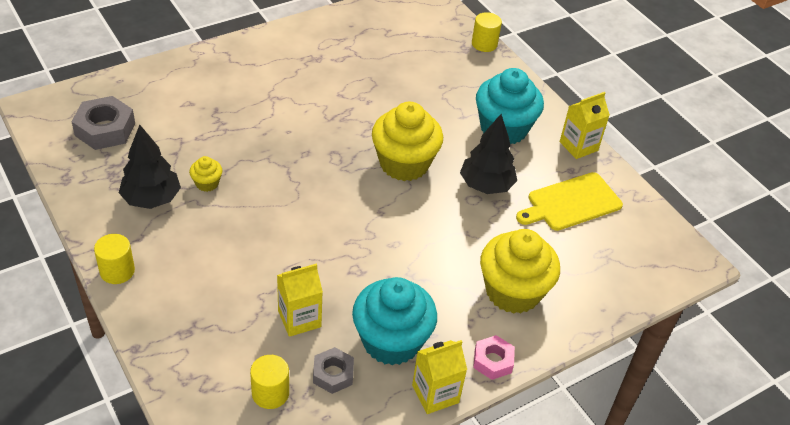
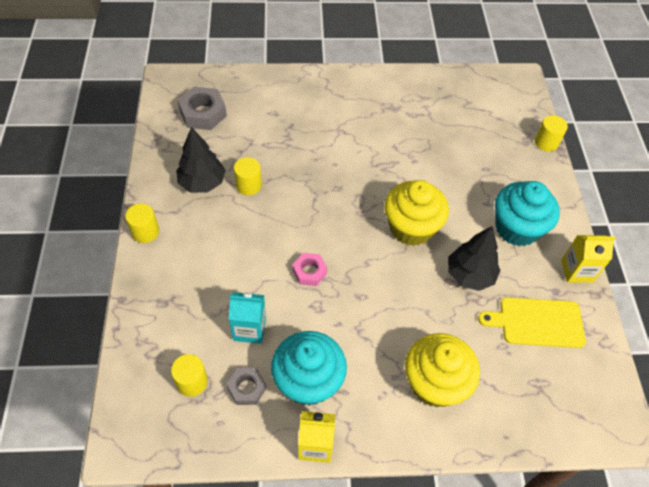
camera: 30 degrees right, 10 degrees up
(207, 183) = (248, 185): yellow cupcake -> yellow cylinder
(299, 319) = (249, 329): yellow carton -> turquoise carton
(493, 361) = (380, 439): pink nut -> pink nut (309, 272)

